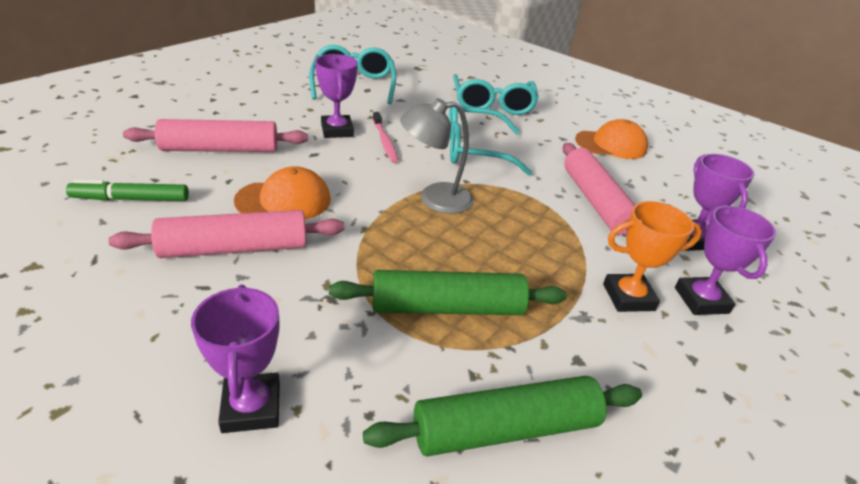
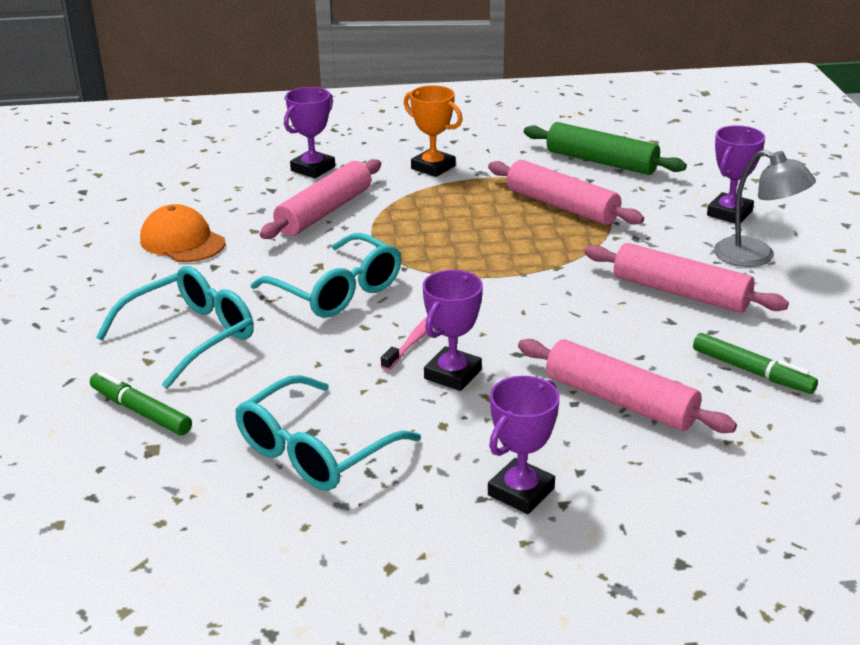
camera: 130 degrees left, 5 degrees down
(284, 200) = (602, 315): orange cap -> none
(434, 199) = (461, 265): grey lamp -> grey lamp (756, 256)
(447, 75) = (141, 411): none -> green marker
(447, 307) = (562, 206): green rolling pin -> pink rolling pin
(701, 300) = (389, 150): purple trophy -> purple trophy (521, 492)

